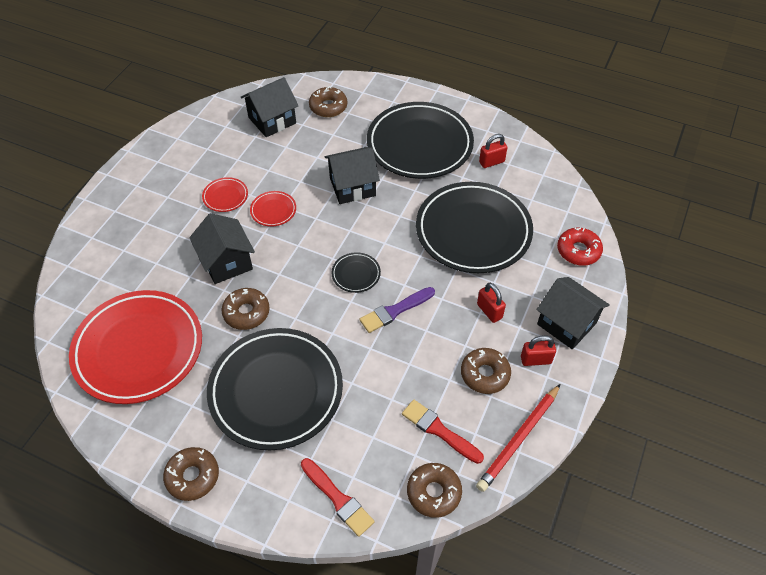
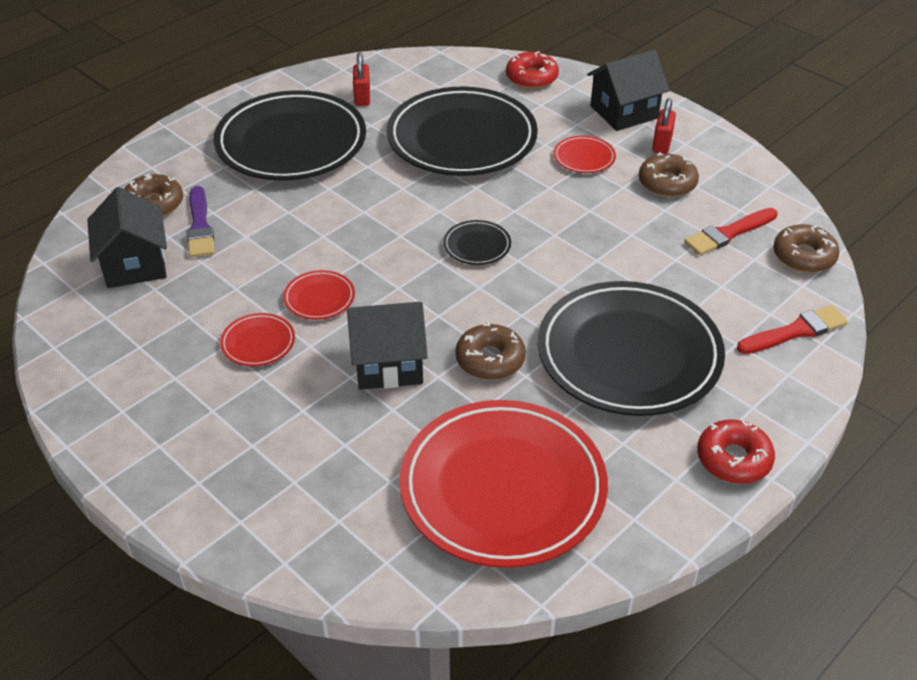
camera: 70 degrees left, 10 degrees down
(192, 476) = (733, 459): brown donut -> red donut
(352, 186) = (325, 216): black house -> none
(395, 311) = (550, 227): purple brush -> purple brush (200, 226)
(489, 311) = (584, 158): red padlock -> red plate
(519, 439) = (754, 182): red pencil -> none

